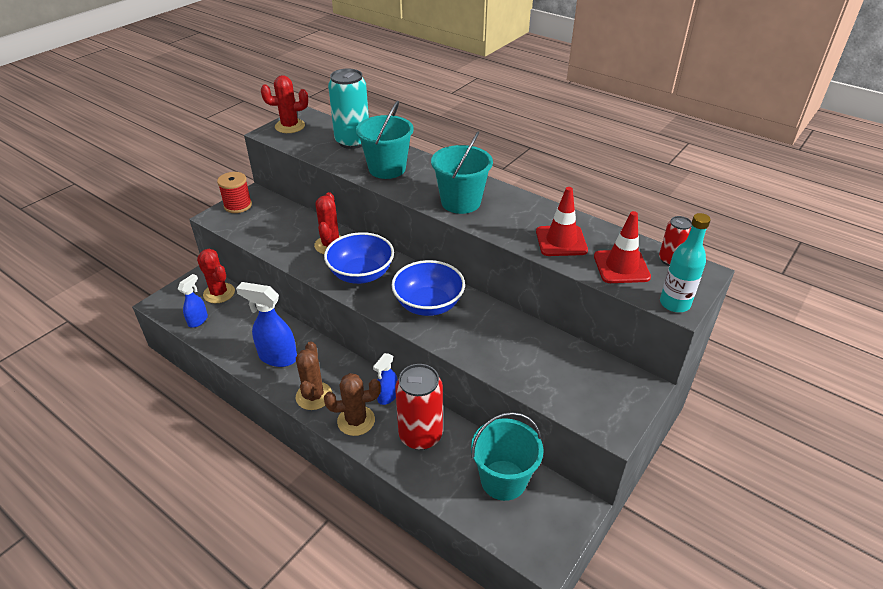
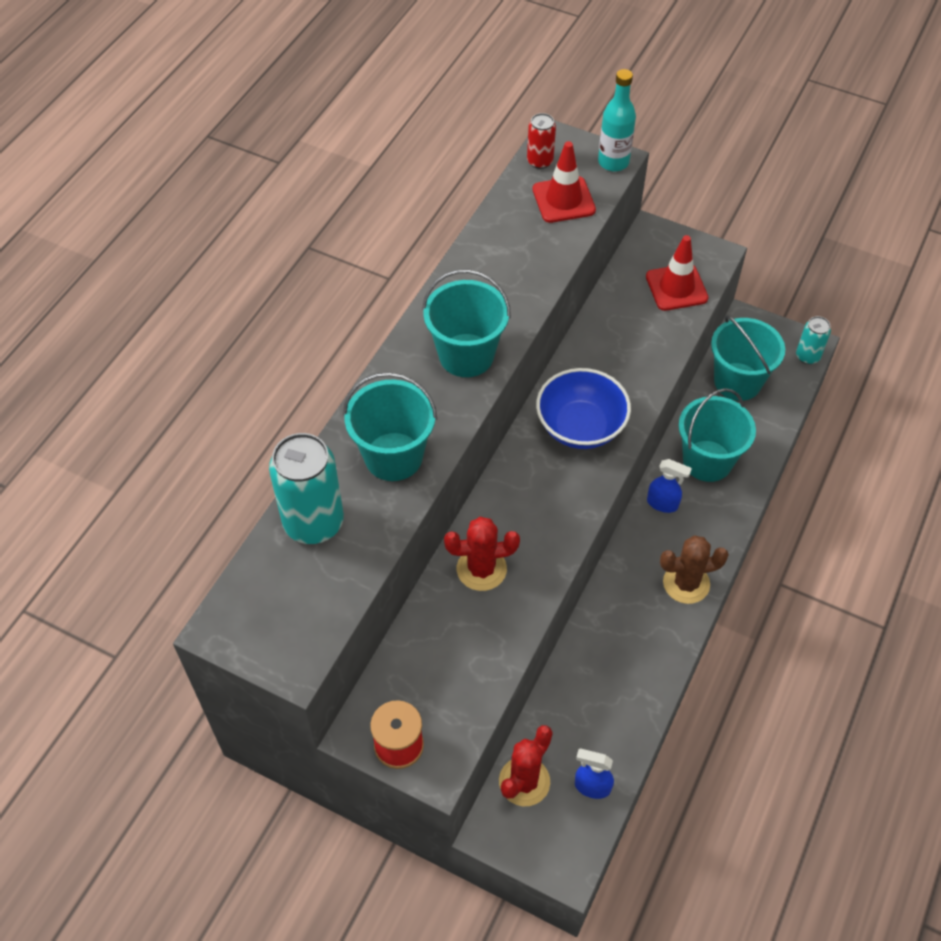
camera: 100 degrees left, 15 degrees up
(277, 357) = (634, 648): blue spray bottle -> none
(290, 126) = (268, 637): red cactus -> none
(356, 421) = (708, 528): brown cactus -> none
(361, 274) = (539, 514): blue bowl -> none
(420, 435) = (707, 461): red can -> turquoise bucket
(529, 553) = (807, 356): none -> turquoise can
(561, 241) = (529, 251): red traffic cone -> red traffic cone (676, 287)

